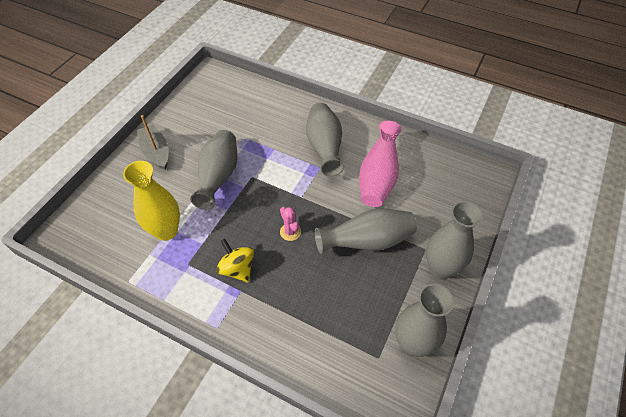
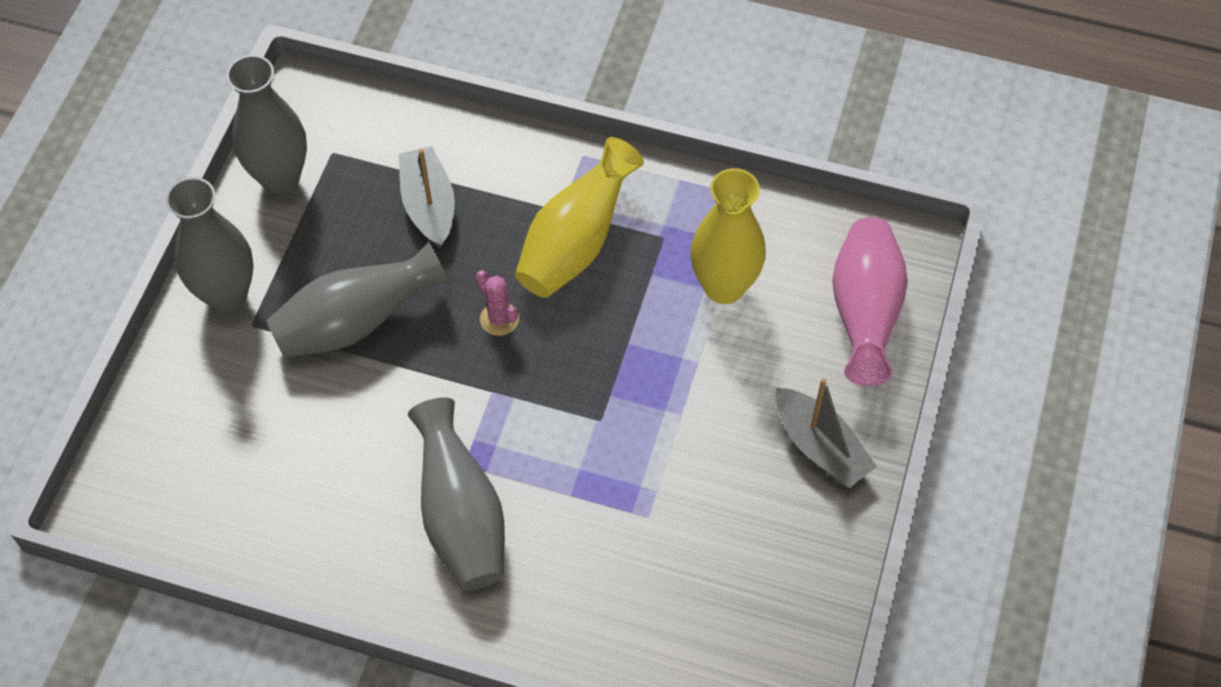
camera: 170 degrees right, 5 degrees up
(219, 177) = (667, 409): grey vase -> none
(237, 269) = (576, 242): yellow spinning top -> yellow vase
(319, 307) = (429, 205): none -> grey boat
(378, 178) = (339, 459): pink vase -> pink vase (864, 313)

